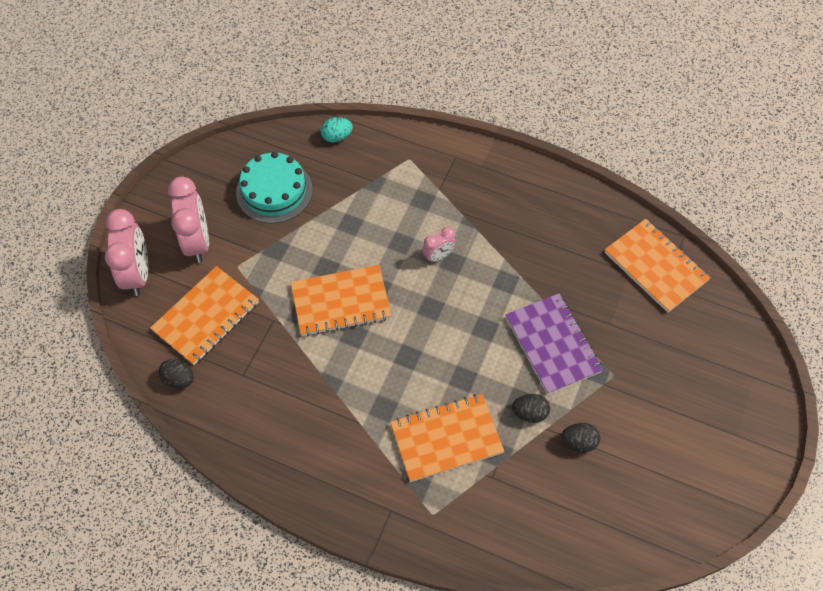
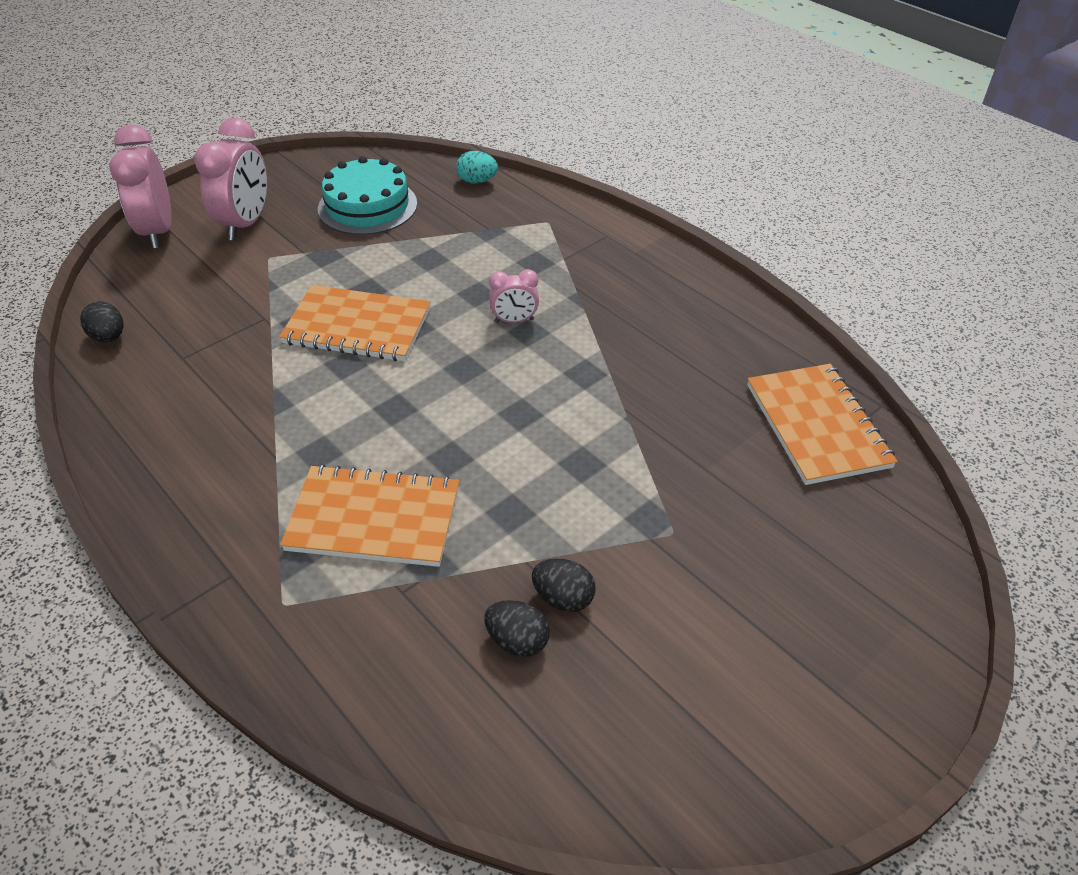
camera: 25 degrees right, 15 degrees down
(137, 274) = (158, 231): pink clock -> pink clock turned 150 degrees clockwise
(206, 316) = (193, 290): orange notebook -> none
(529, 413) = (514, 533): black egg -> black egg (517, 641)
(553, 344) = (604, 464): purple notebook -> none

